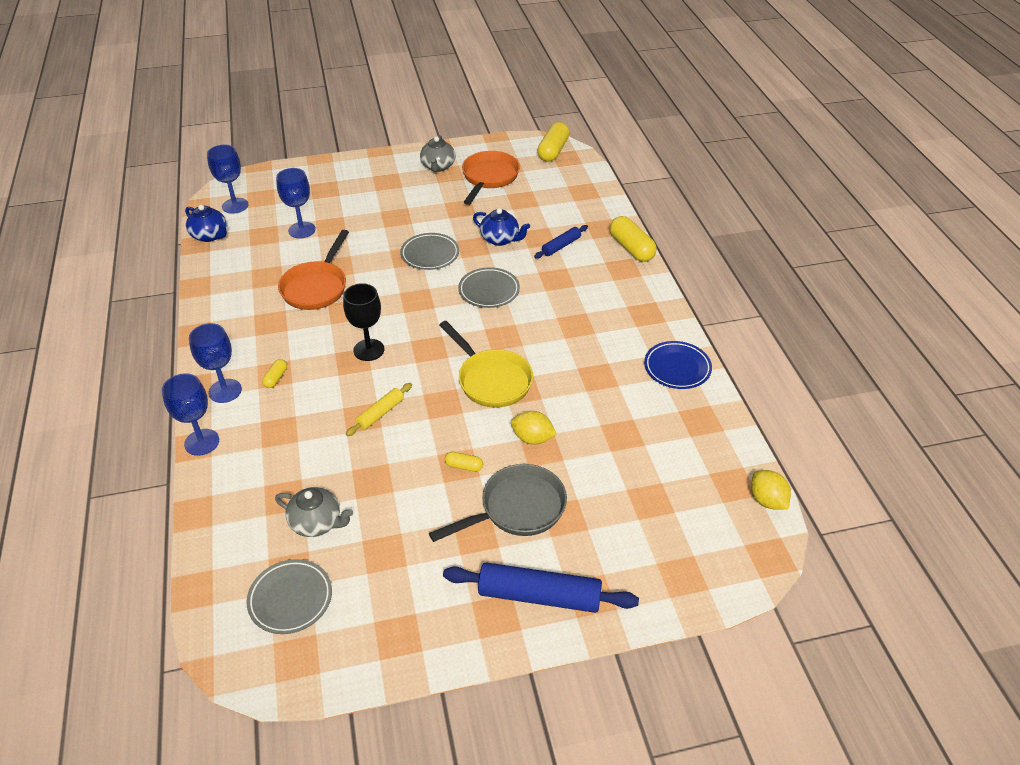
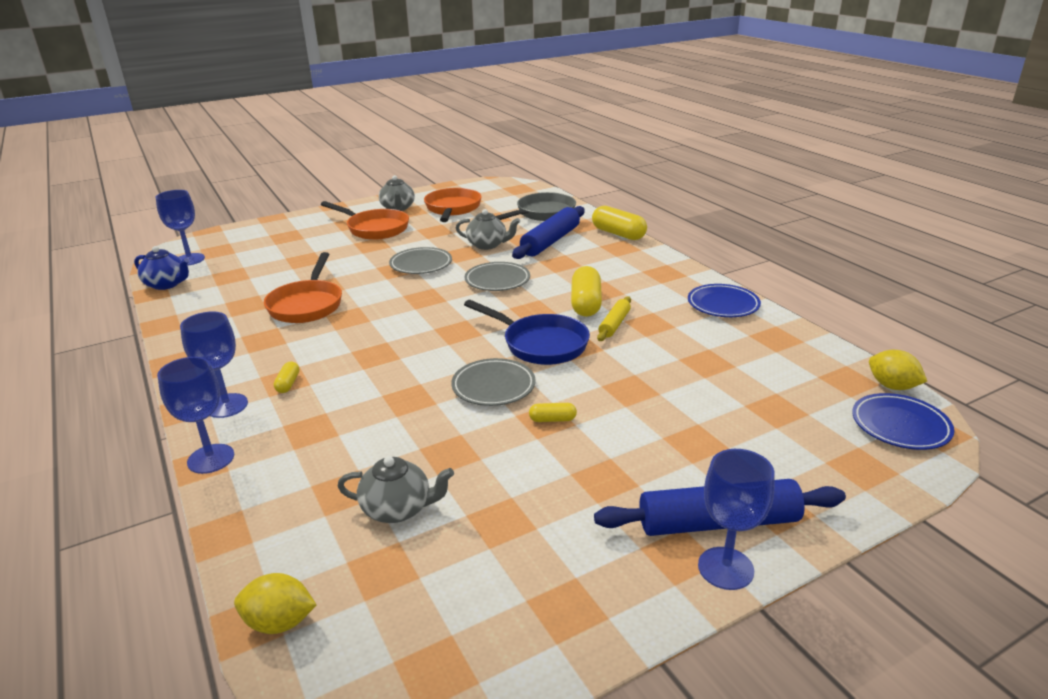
camera: 15 degrees left, 15 degrees down
(290, 599) = (397, 601): grey plate -> grey plate (493, 386)
(302, 230) = (272, 266): blue goblet -> blue goblet (725, 568)
(369, 350) = (390, 343): black goblet -> none
(380, 413) = (429, 392): yellow rolling pin -> yellow rolling pin (614, 324)
(406, 194) = (374, 228): none -> orange pan
(491, 380) = (540, 344): yellow pan -> blue pan
(500, 239) = (487, 245): blue teapot -> grey teapot
(517, 509) = (637, 445): grey pan -> grey pan (542, 213)
(532, 438) = (614, 382): yellow lemon -> yellow lemon (279, 622)
(553, 151) = (503, 186): yellow capsule -> yellow capsule (586, 303)
(561, 246) = (550, 241): blue rolling pin -> blue rolling pin, size x1.84
(743, 543) = (900, 426): none -> blue plate

